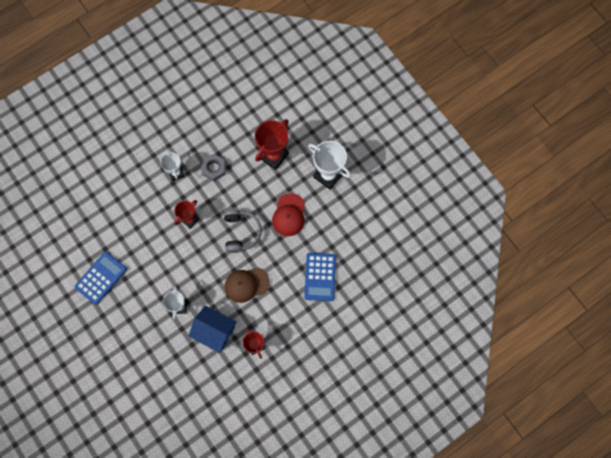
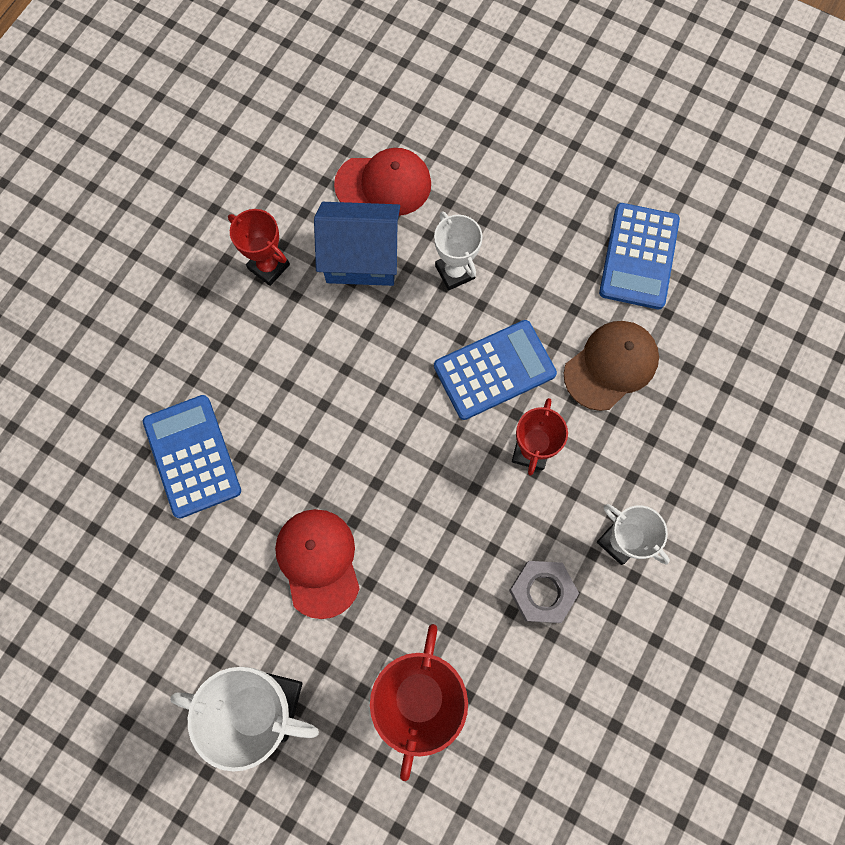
camera: 155 degrees right, 0 degrees up
(186, 257) = (494, 370): none -> blue calculator
(188, 362) = (383, 184): none -> red cap
(241, 232) = (406, 474): grey headphones -> none
(246, 284) = (342, 372): brown cap -> brown cap (611, 366)

